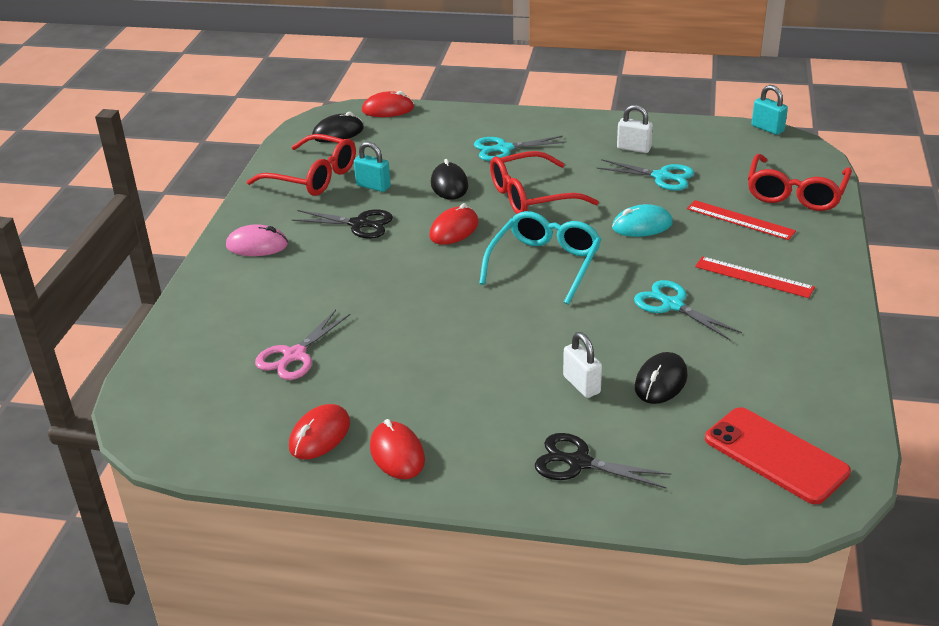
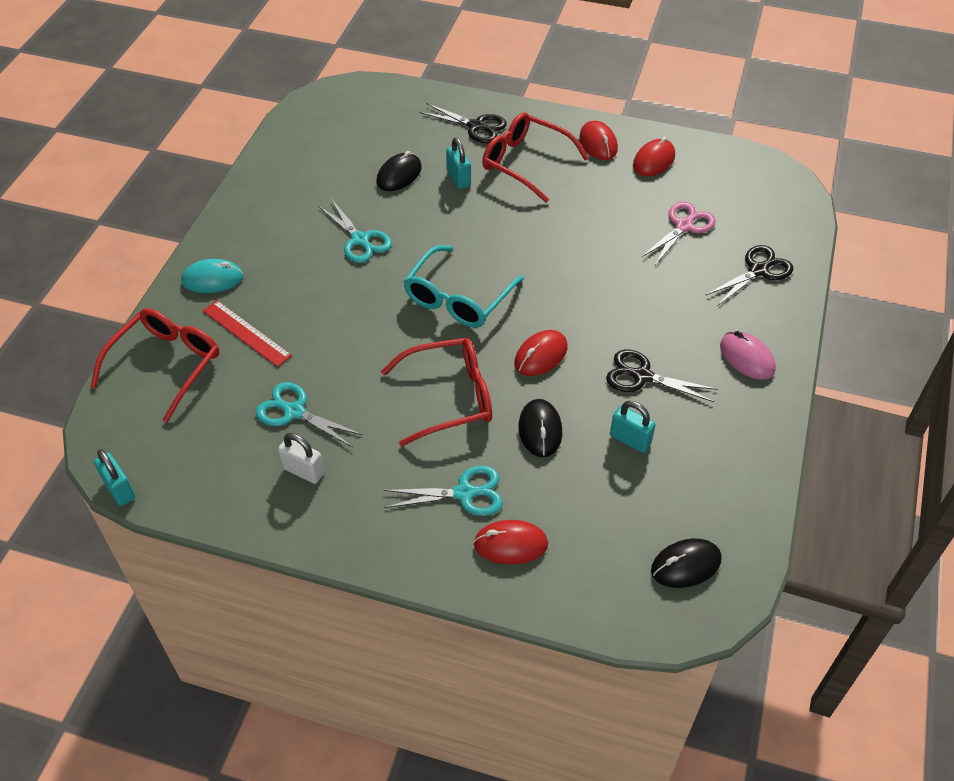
camera: 175 degrees left, 15 degrees up
(219, 318) = (759, 270): none -> black scissors
(257, 245) = (747, 358): pink mouse -> pink mouse turned 45 degrees clockwise
(313, 177) = (706, 468): red glasses -> red glasses (525, 163)
(388, 109) = (617, 619): red mouse -> red mouse (510, 544)
(581, 385) = (458, 178): white padlock -> turquoise padlock
(642, 225) = (347, 337): turquoise mouse -> turquoise mouse (213, 279)
(753, 277) = (275, 261): red ruler -> none
(775, 455) = (346, 118): red phone -> none

